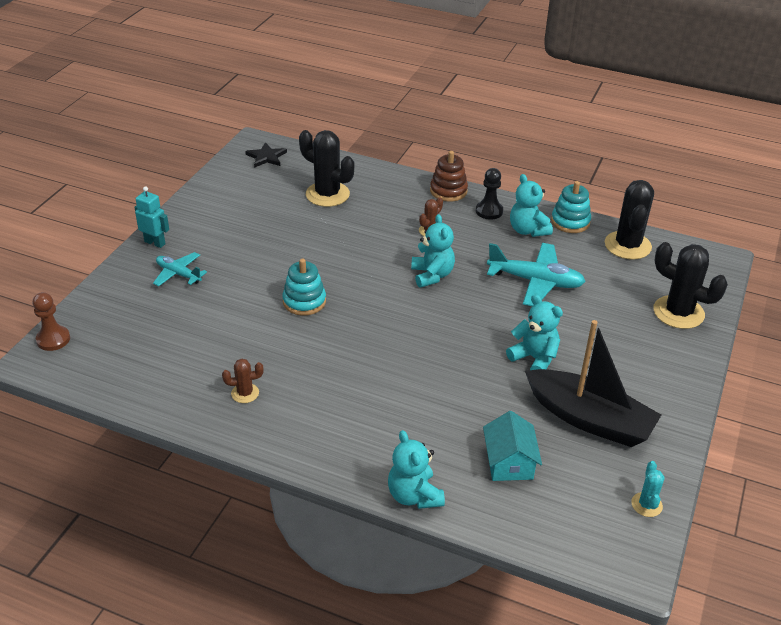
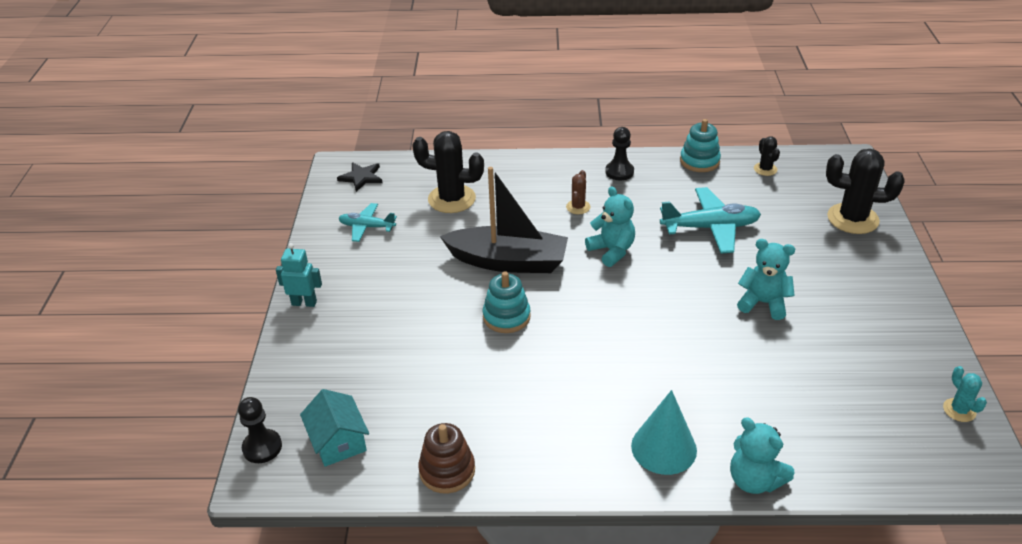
camera: 20 degrees left, 0 degrees up
(53, 339) = (262, 447): brown pawn -> black pawn
(178, 274) = (354, 329): turquoise plane -> turquoise plane (367, 227)
(245, 393) = (514, 434): brown cactus -> none
(357, 444) = (663, 448): none -> turquoise cone
(448, 191) = (567, 162): brown stacking toy -> brown stacking toy (447, 470)
(509, 462) = (815, 413): turquoise house -> turquoise house (338, 441)
(528, 230) = (668, 180): turquoise teddy bear -> none
(589, 419) = (852, 345): black boat -> black boat (508, 261)
(627, 245) = (765, 169): black cactus -> black cactus, size x0.50

